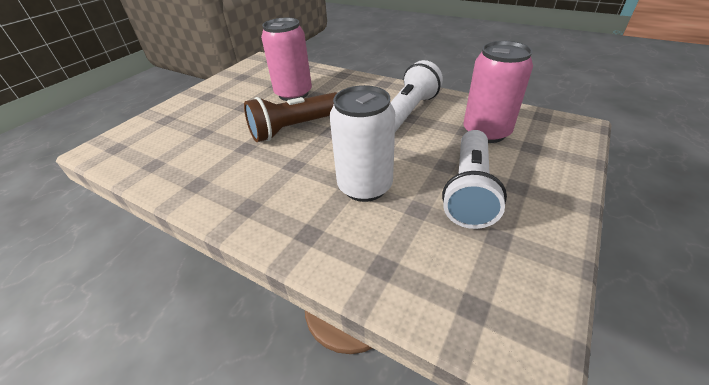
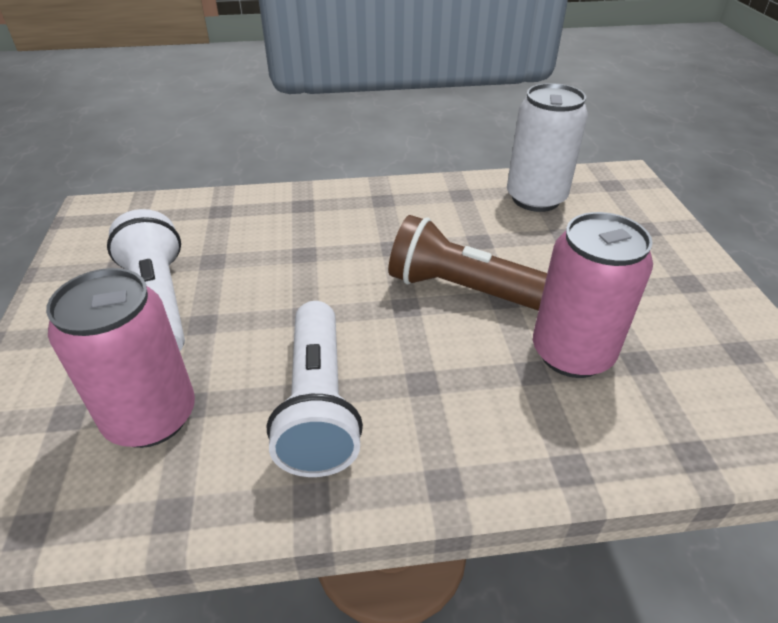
camera: 140 degrees right, 0 degrees up
(294, 128) = (462, 289): brown flashlight -> brown flashlight turned 90 degrees counterclockwise
(365, 186) = (286, 258): white can -> white can (535, 198)

